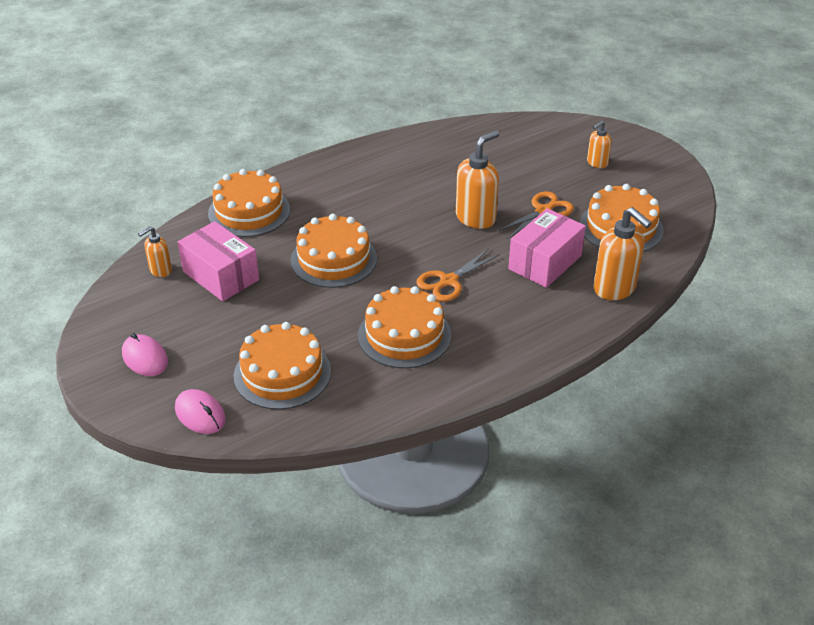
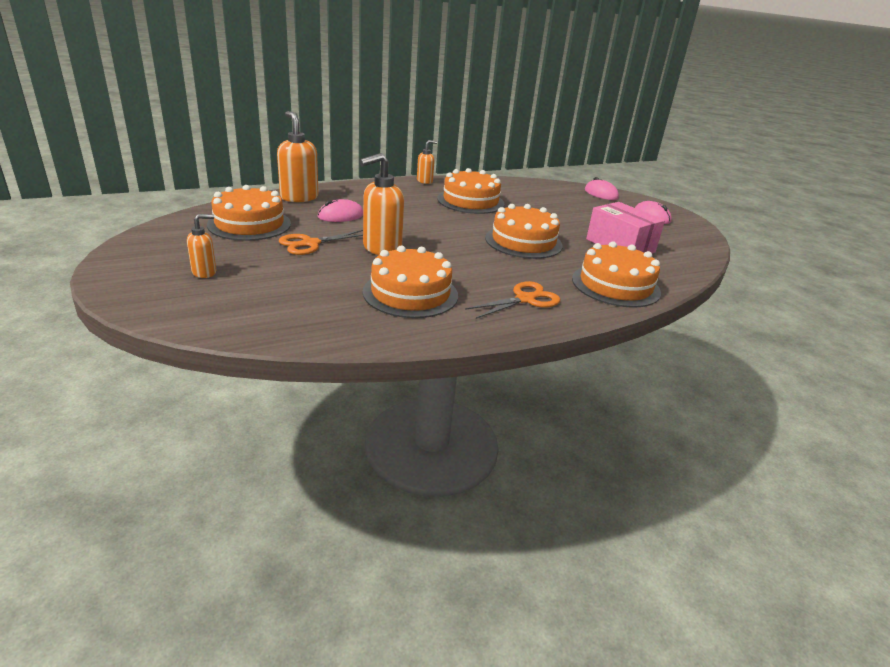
camera: 175 degrees left, 10 degrees down
(160, 270) = (676, 256): orange soap dispenser -> orange soap dispenser (425, 181)
(282, 373) = (554, 199): orange cake -> orange cake (410, 293)
(448, 281) = (428, 218): orange scissors -> orange scissors (525, 299)
(545, 262) = (341, 216): pink box -> pink mouse

